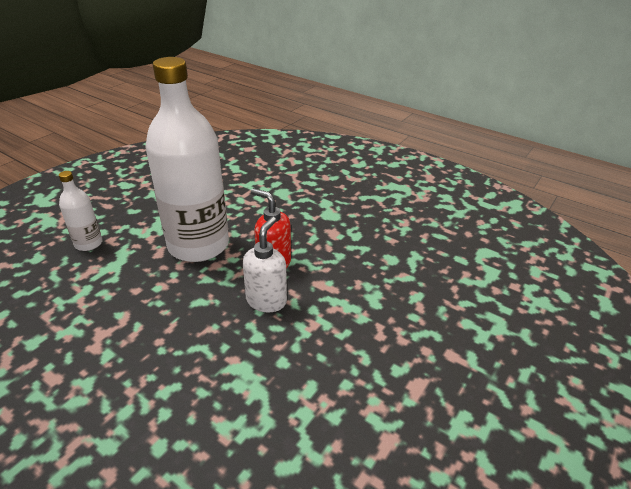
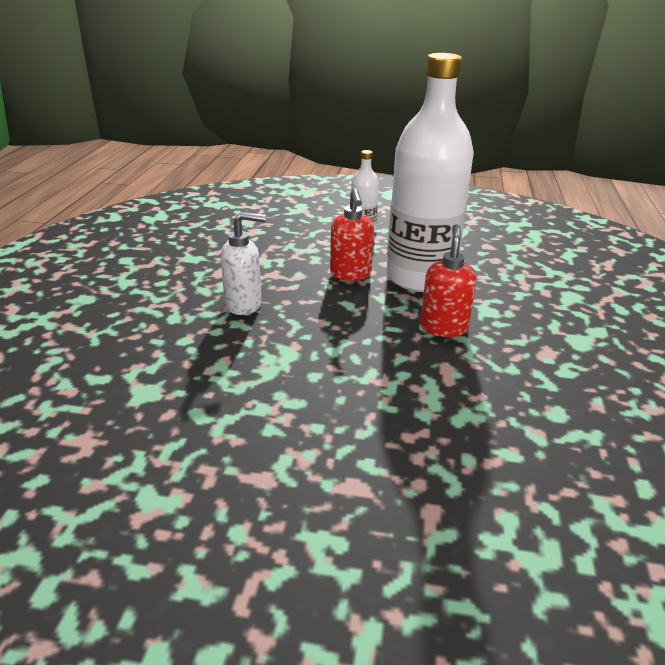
camera: 65 degrees right, 5 degrees down
(155, 281) = (350, 274): none -> red soap dispenser
(266, 300) = (386, 340): white soap dispenser -> white soap dispenser (244, 305)

